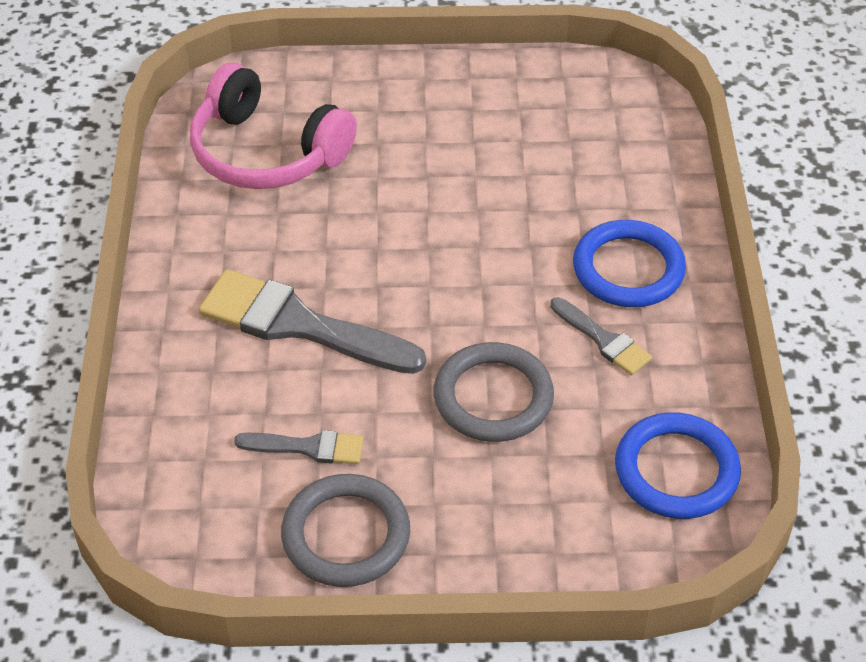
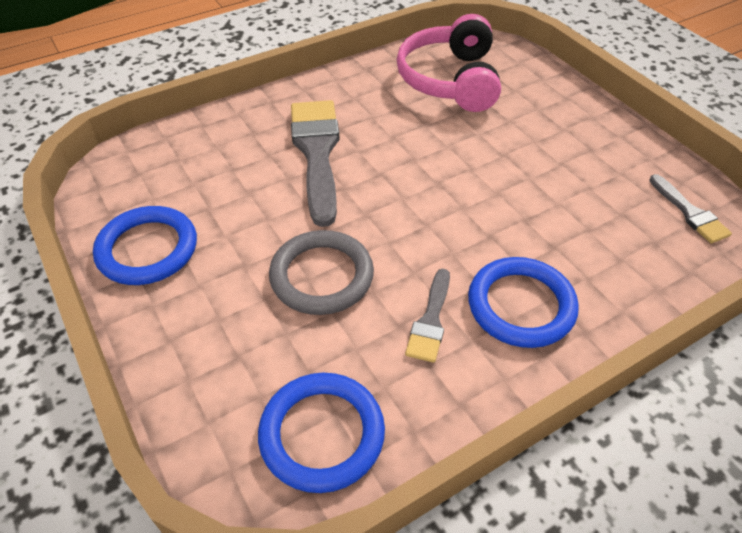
camera: 60 degrees right, 0 degrees up
(308, 447) = (214, 200): grey brush -> grey brush (689, 212)
(346, 535) = (147, 249): grey ring -> blue ring

